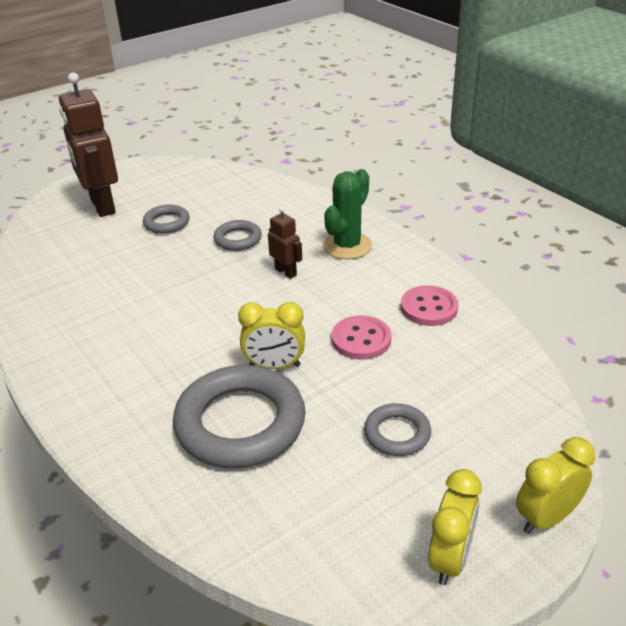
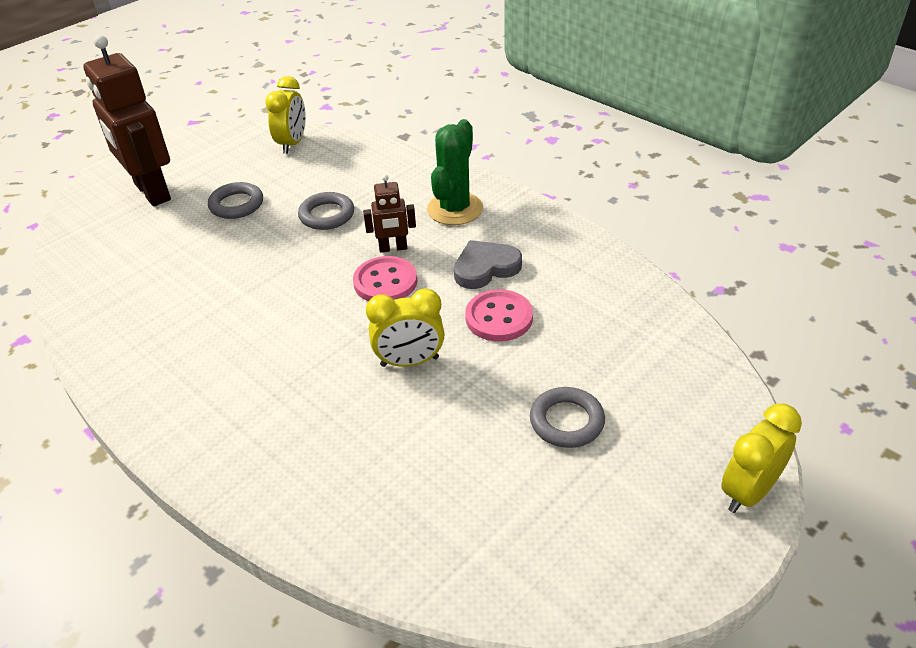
camera: 10 degrees left, 5 degrees up
(240, 423) = (388, 435): grey ring -> none
(286, 272) = (393, 248): brown robot -> brown robot turned 135 degrees clockwise
(360, 297) = (485, 268): none -> grey heart
(429, 308) = (564, 271): pink button -> pink button (385, 282)
(450, 558) = (659, 554): yellow clock -> yellow clock (292, 144)

